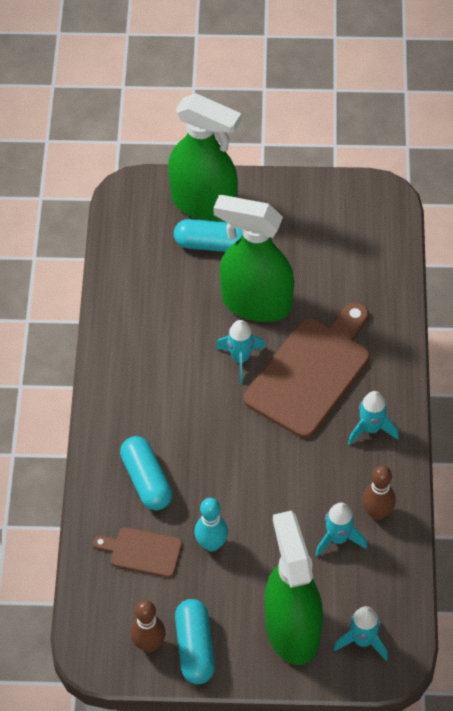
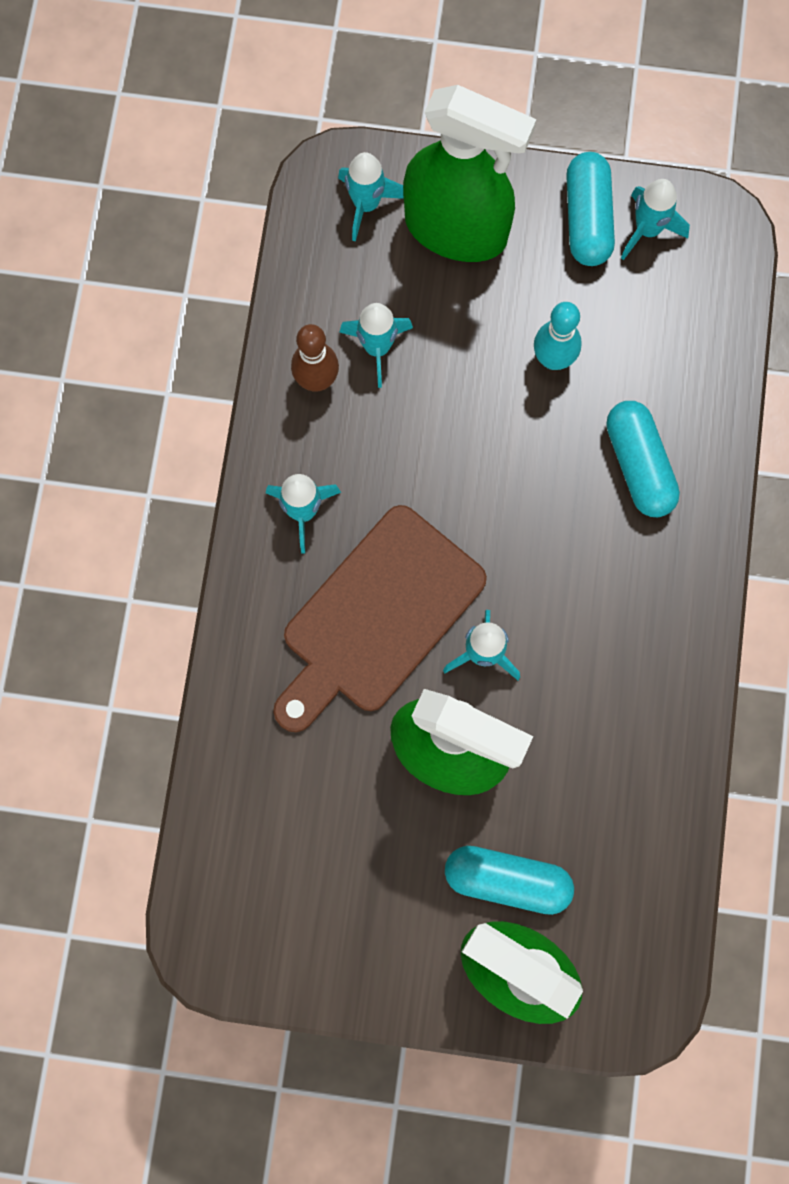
camera: 175 degrees left, 20 degrees up
(142, 551) = (650, 358): brown cutting board -> none
(149, 644) = (647, 230): brown bowling pin -> turquoise rocket
(292, 629) = (457, 230): green spray bottle -> green spray bottle turned 60 degrees counterclockwise

